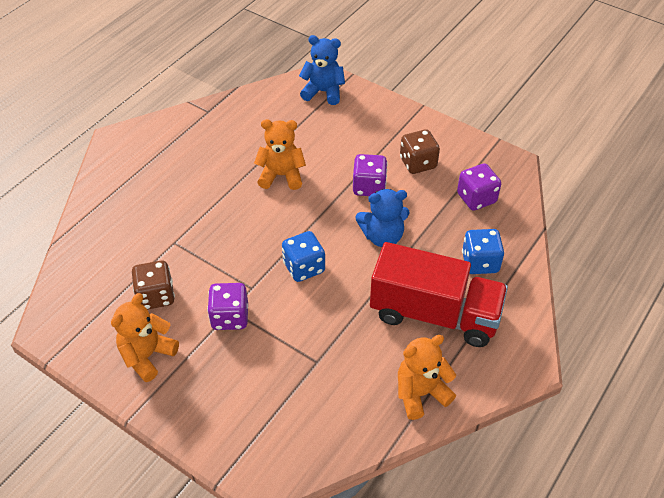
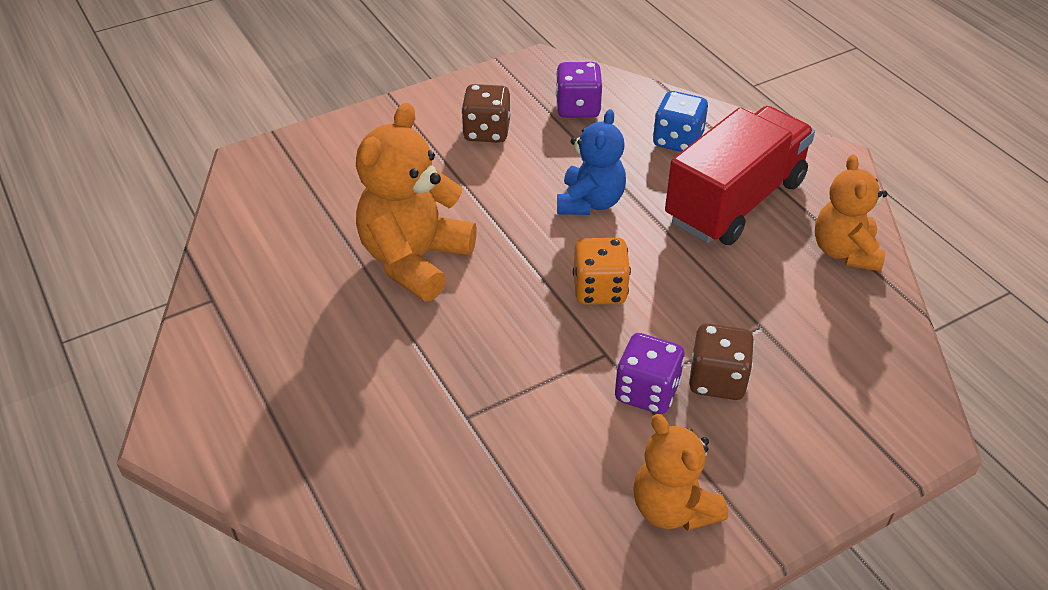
camera: 65 degrees left, 5 degrees down
(156, 296) = (562, 468): brown dice -> brown dice (717, 380)
(281, 175) = (415, 260): orange teddy bear -> orange teddy bear, size x1.53
(304, 267) = (599, 290): blue dice -> orange dice
(323, 92) = (283, 168): blue teddy bear -> none
(369, 187) = (497, 186): purple dice -> none

